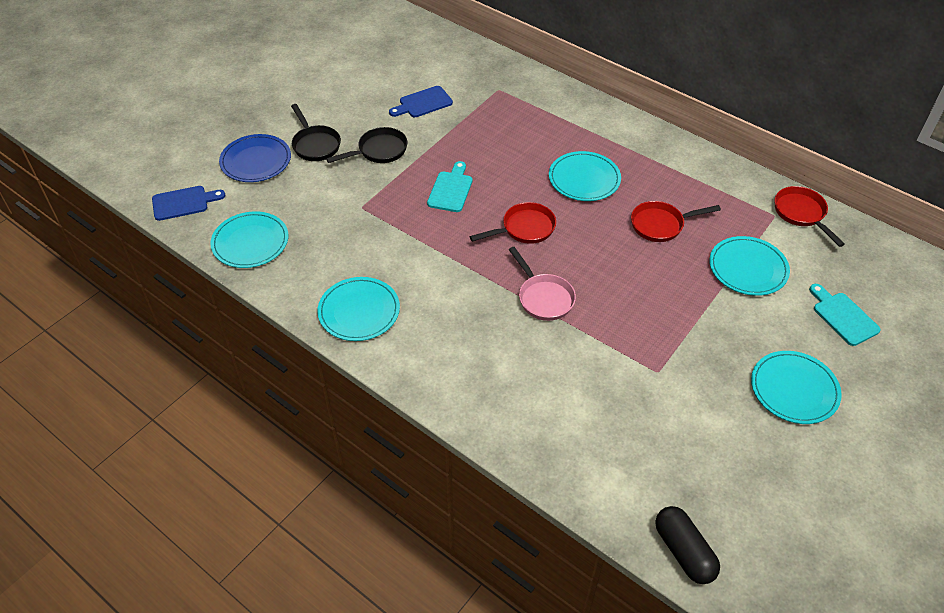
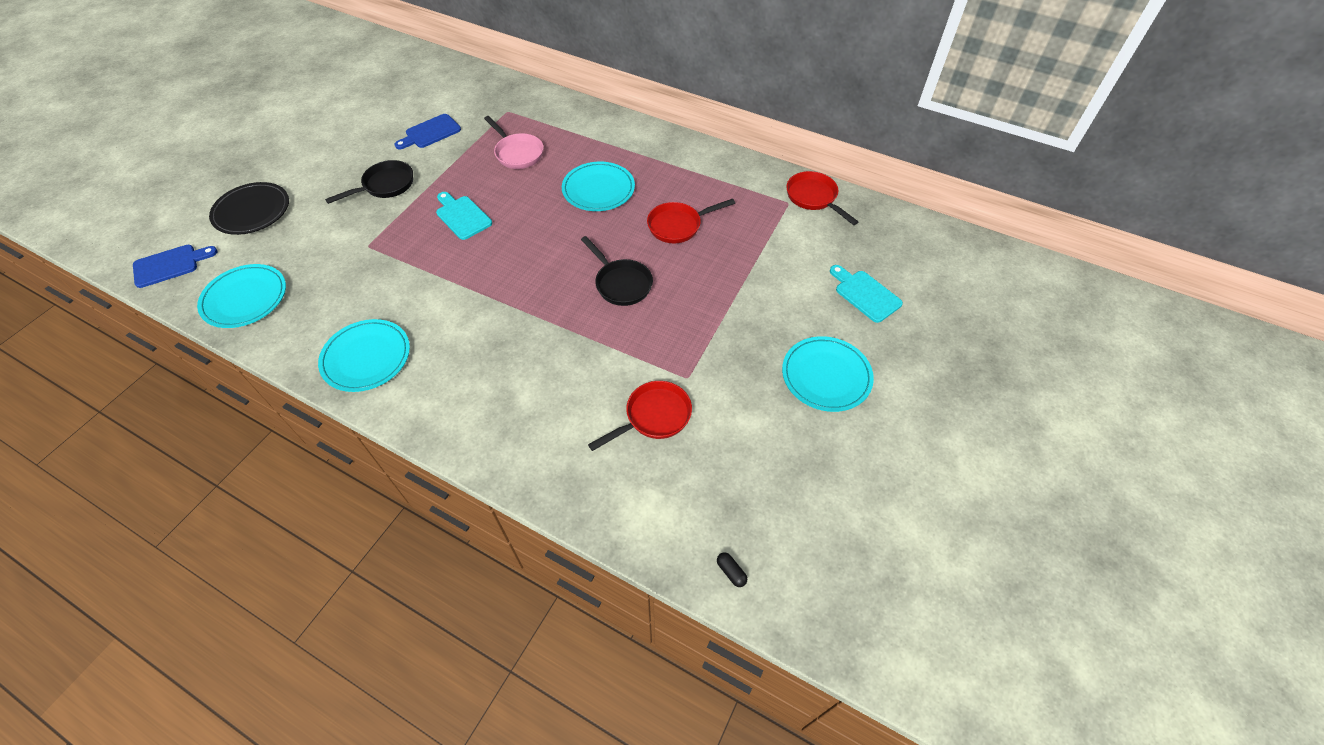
camera: 10 degrees left, 5 degrees up
(256, 161) = (252, 211): blue plate -> black plate
(315, 144) = (317, 187): black pan -> black pan (621, 283)
(451, 189) = (462, 216): turquoise cutting board -> turquoise cutting board turned 45 degrees counterclockwise
(524, 229) = (540, 247): red pan -> red pan (653, 417)
(543, 297) = (564, 316): pink pan -> pink pan (517, 153)
(684, 551) = (731, 572): black capsule -> black capsule, size x0.43
(748, 268) = (768, 258): turquoise plate -> none

